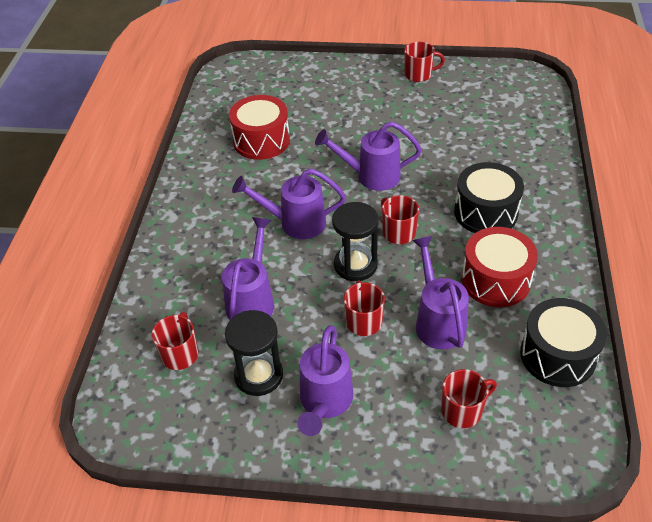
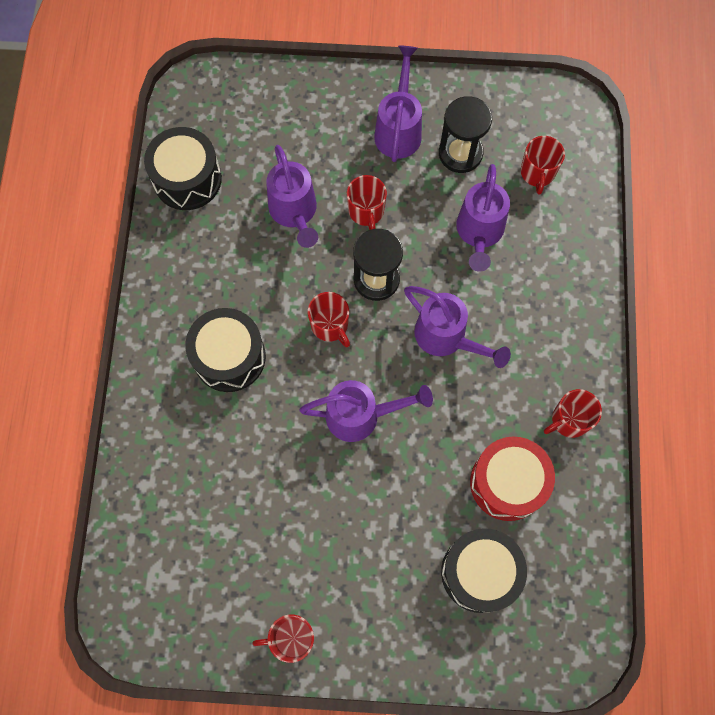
camera: 175 degrees right, 25 degrees up
(290, 100) = (479, 572): none -> black drum
(296, 223) = (446, 337): purple watering can -> purple watering can turned 45 degrees clockwise
(462, 410) = (279, 125): red mug -> red mug (569, 420)
(495, 280) = (232, 262): red drum -> none

